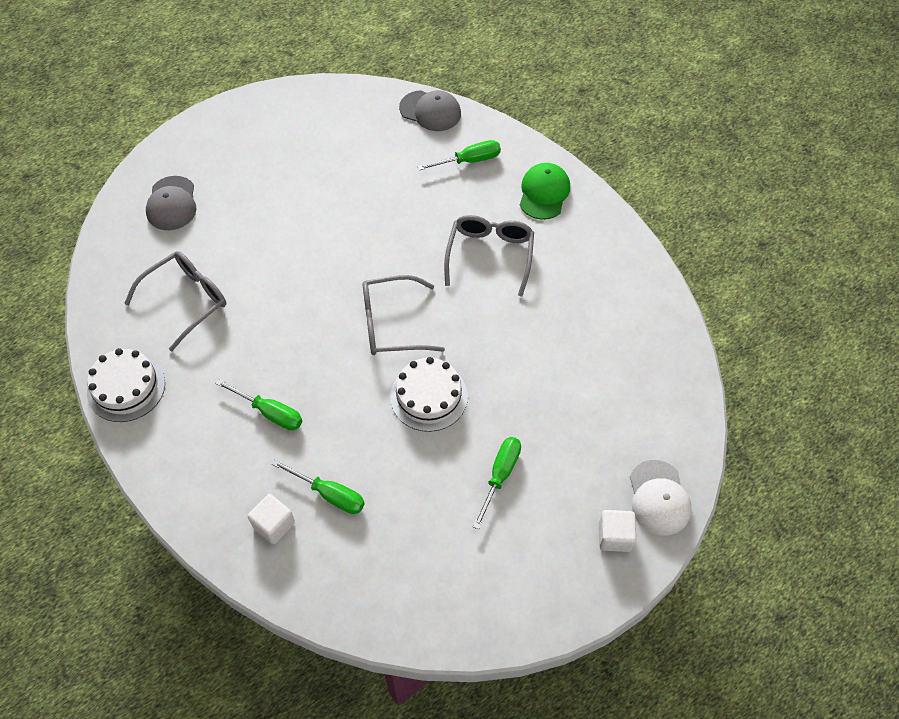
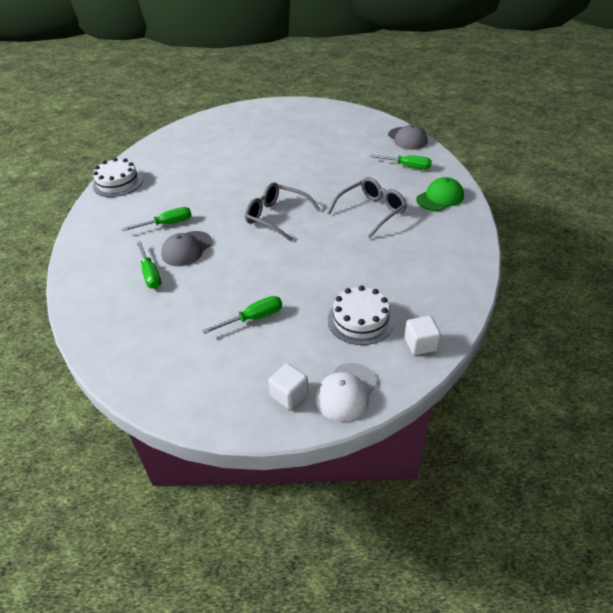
camera: 40 degrees right, 15 degrees down
(172, 203) = (227, 126): grey cap -> grey cap (187, 249)
(186, 300) = (186, 163): grey glasses -> none
(270, 413) = (167, 224): green screwdriver -> green screwdriver turned 90 degrees counterclockwise
(273, 525) = (107, 272): white cube -> white cube (420, 344)
(429, 396) = (258, 258): white cake -> white cake (360, 320)

